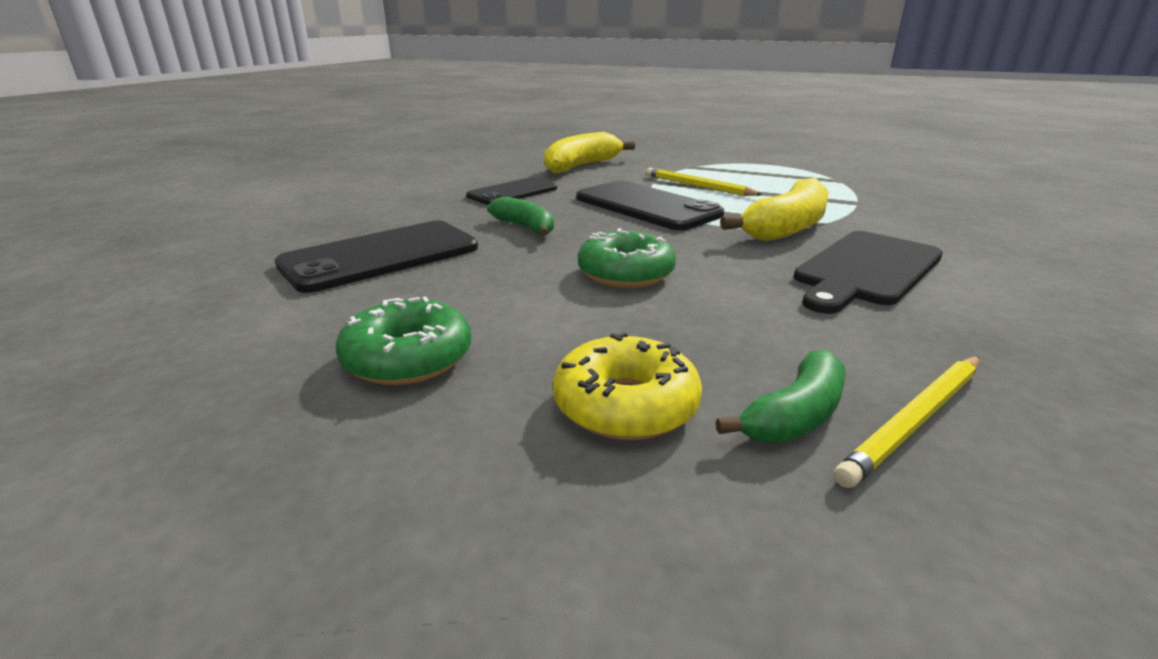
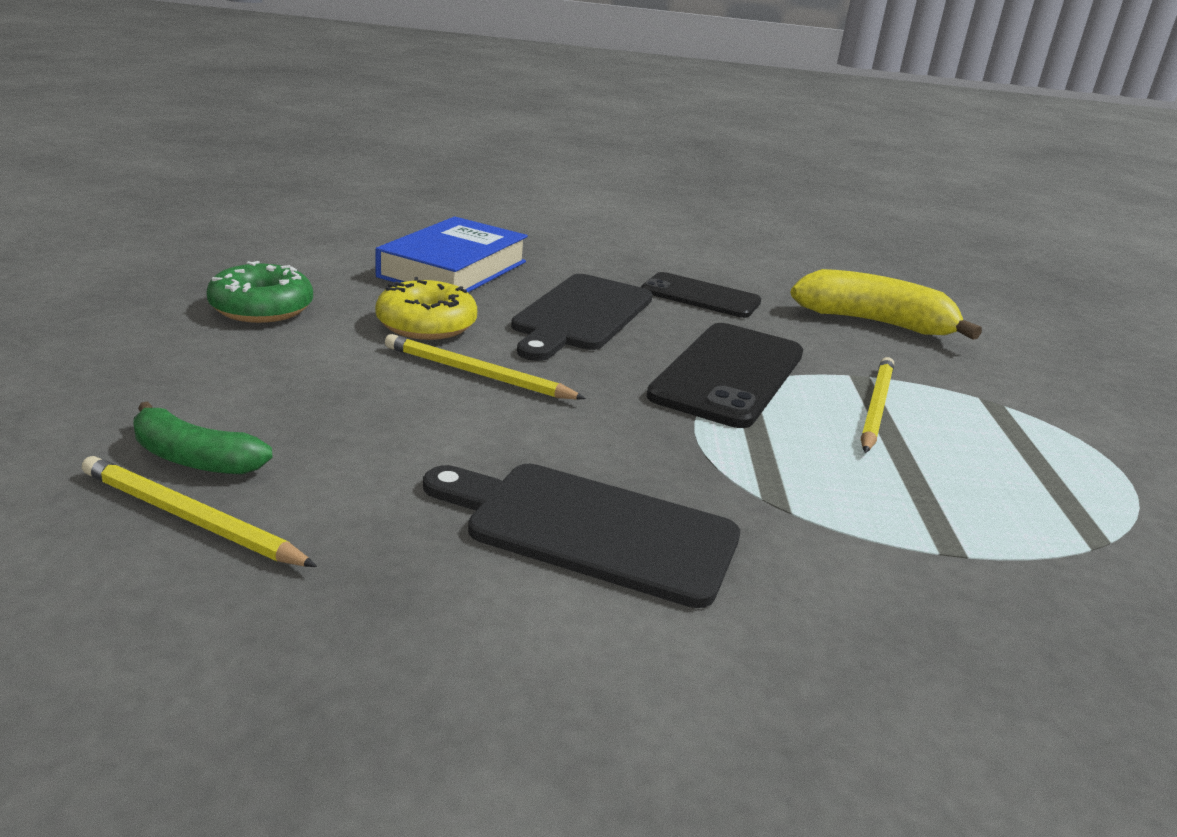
camera: 65 degrees right, 0 degrees up
(381, 256) = (453, 269): black phone -> blue book
(525, 227) = (580, 315): green banana -> black cutting board
(625, 273) = (477, 374): green donut -> yellow pencil
(625, 405) = (203, 388): yellow donut -> yellow donut (426, 325)
(786, 228) = (729, 475): yellow banana -> none

